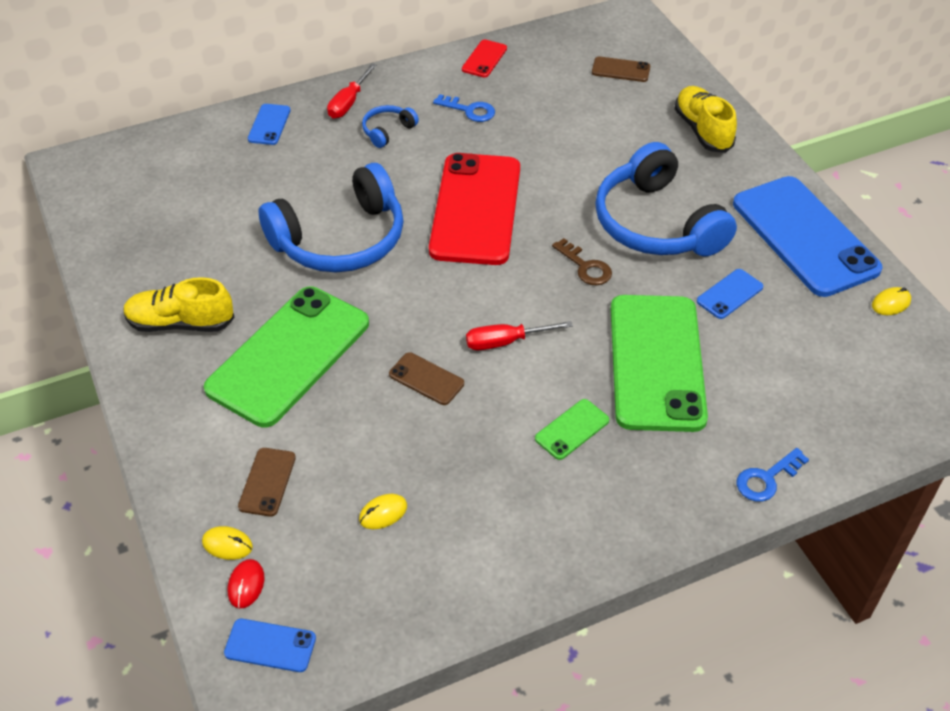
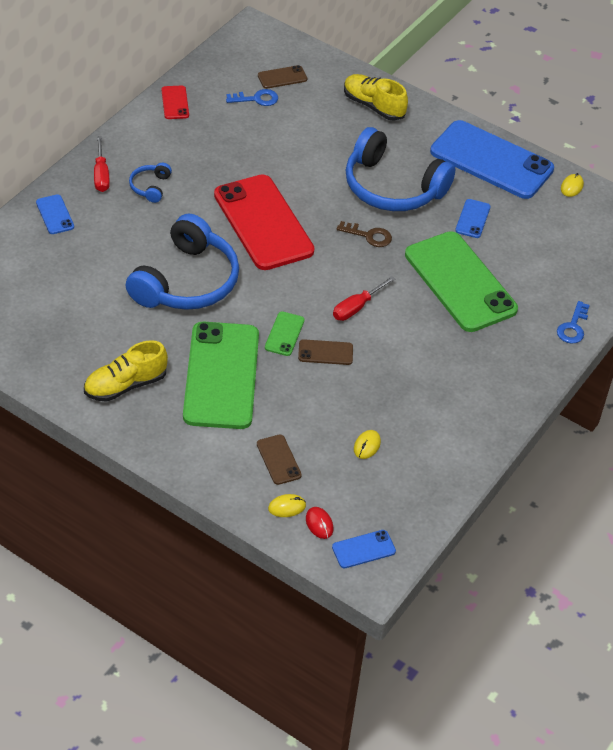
camera: 35 degrees left, 0 degrees up
(469, 110) = (197, 149): blue key -> blue key (256, 99)
(572, 429) = (440, 346): green phone -> green phone (284, 334)

